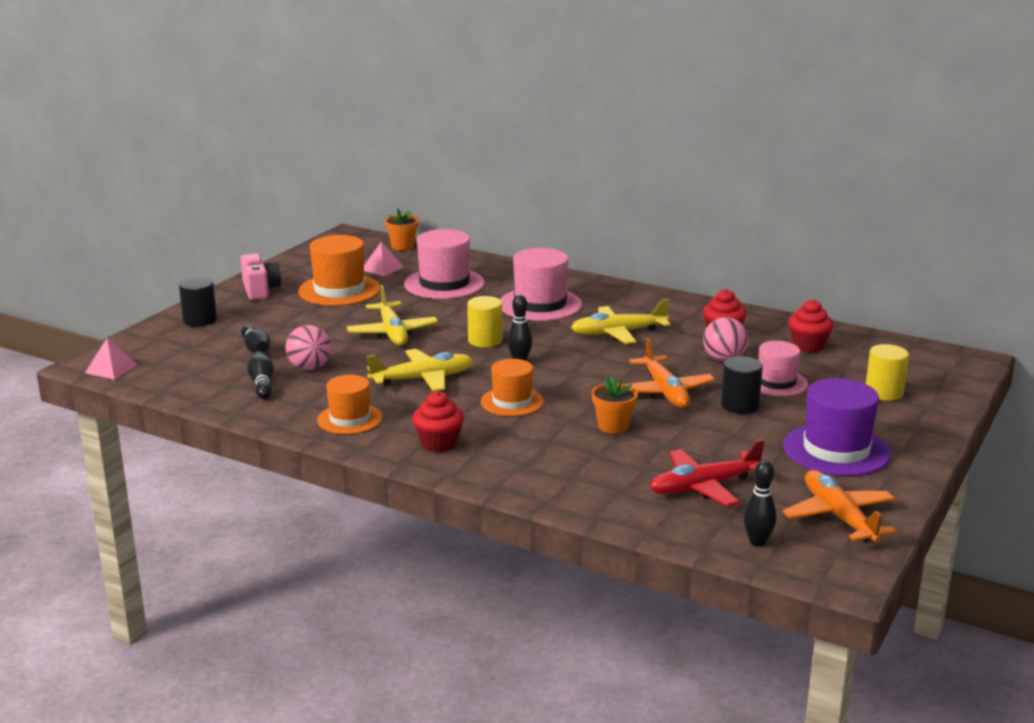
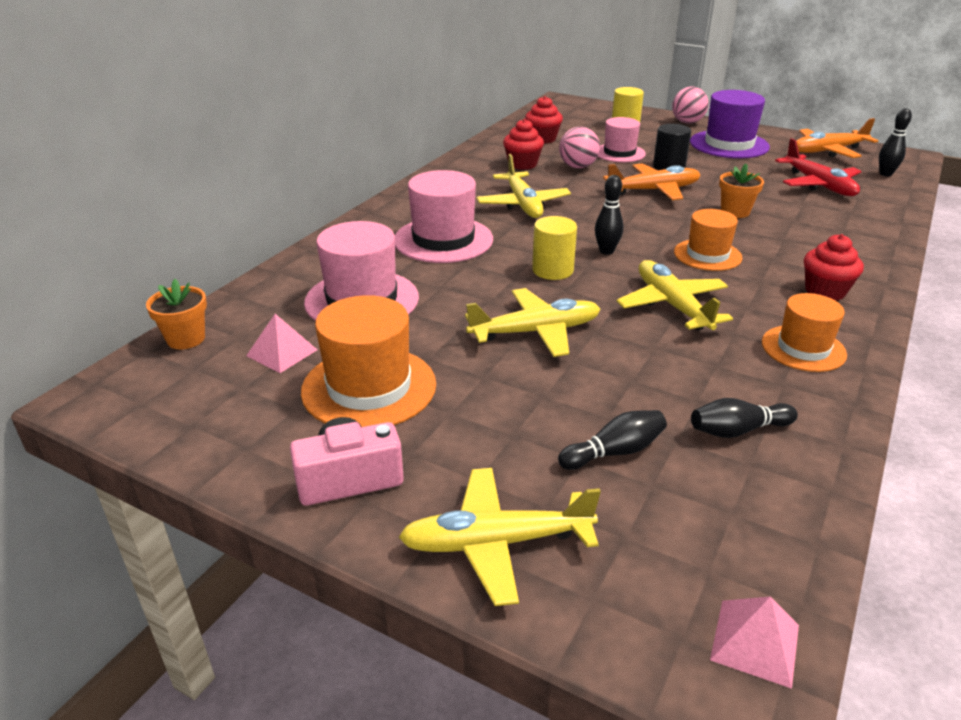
camera: 90 degrees left, 10 degrees up
(200, 320) = (497, 543): black cylinder -> yellow plane
(309, 368) = (669, 391): pink ball -> pink ball (687, 122)

